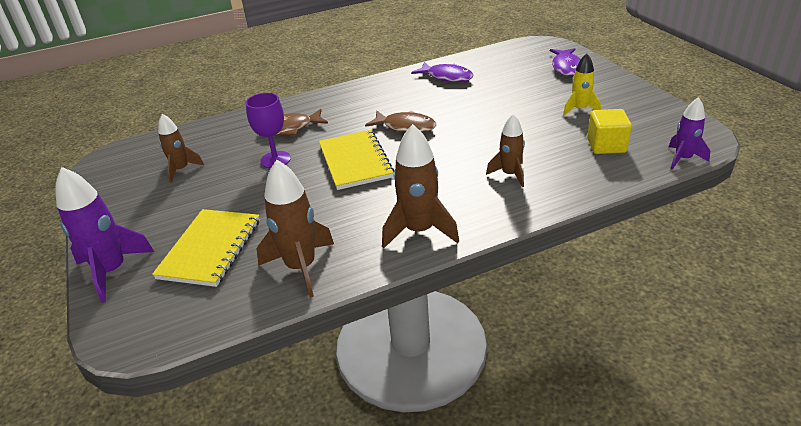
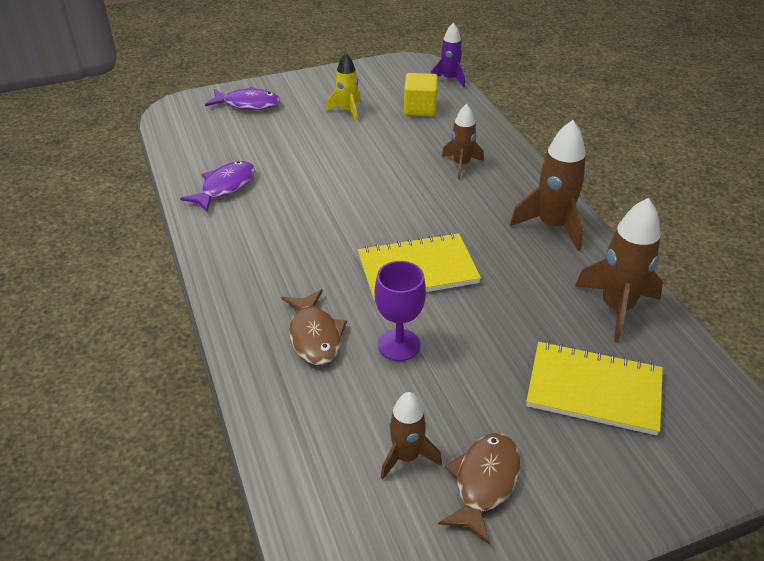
camera: 90 degrees left, 5 degrees up
(112, 271) = (648, 490): purple rocket -> none
(405, 127) = (346, 227): brown fish -> brown fish (484, 483)

